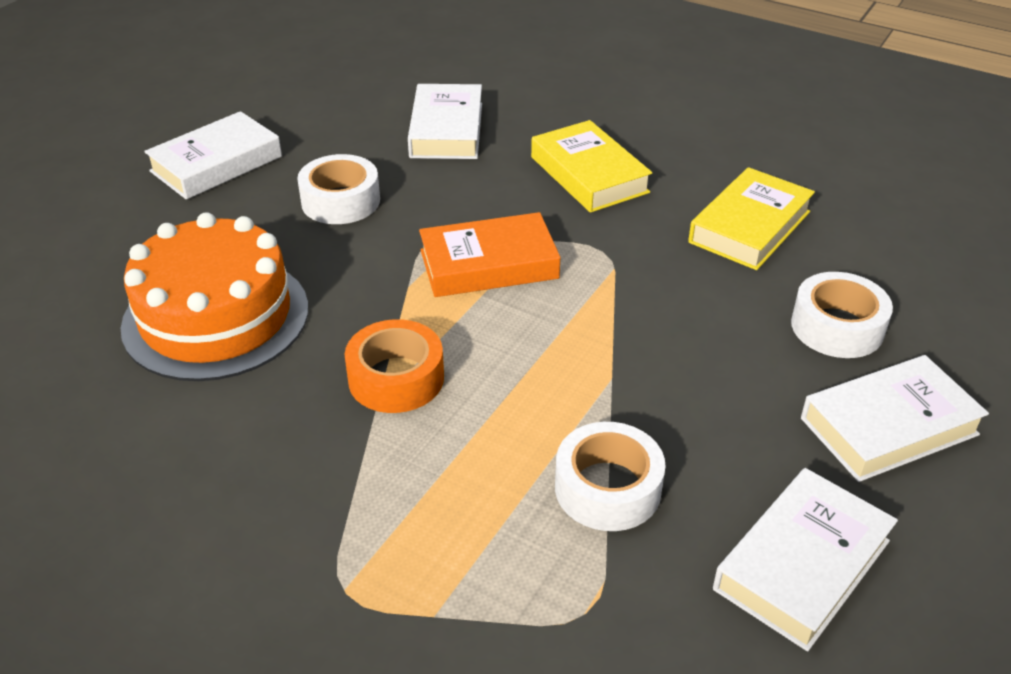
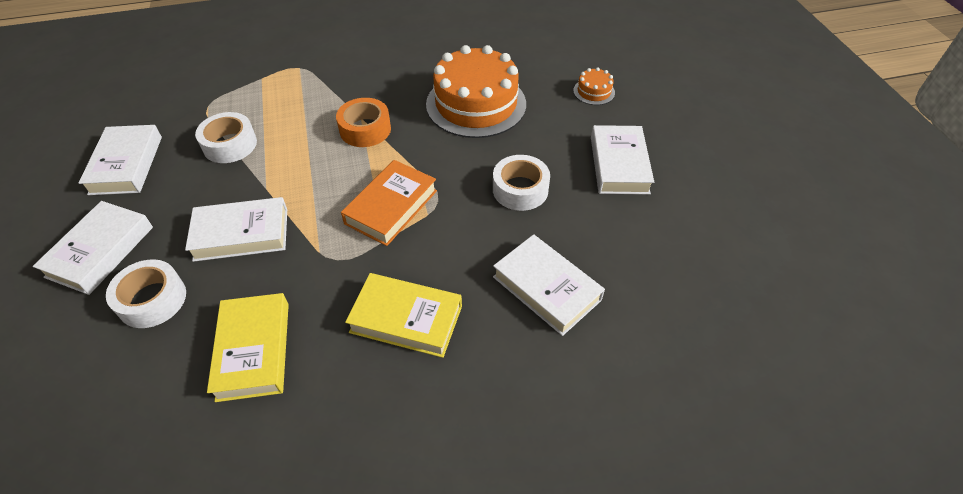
camera: 135 degrees right, 10 degrees up
(74, 239) = (594, 91): none -> orange cake
(687, 338) = (241, 234): none -> white book

